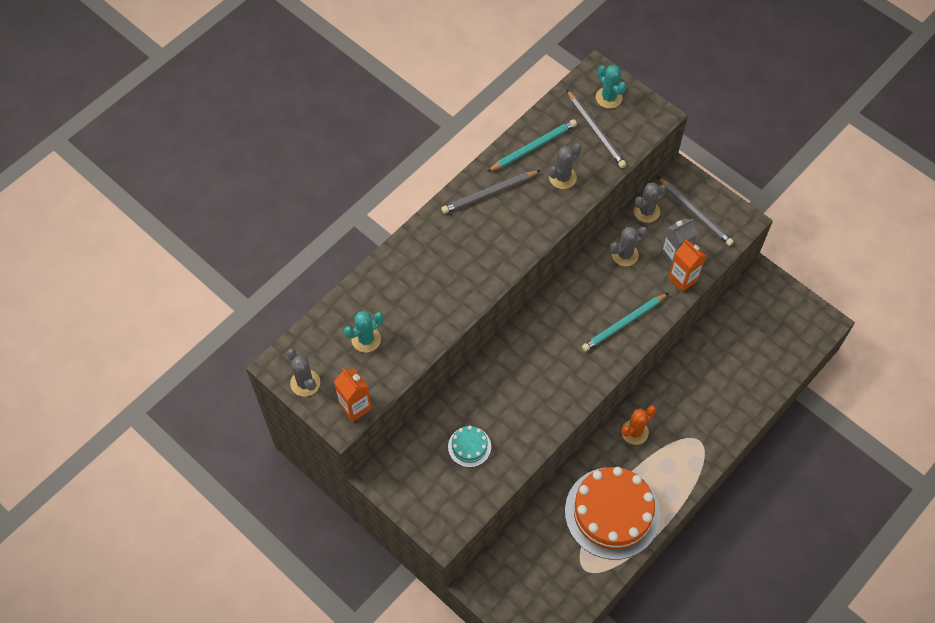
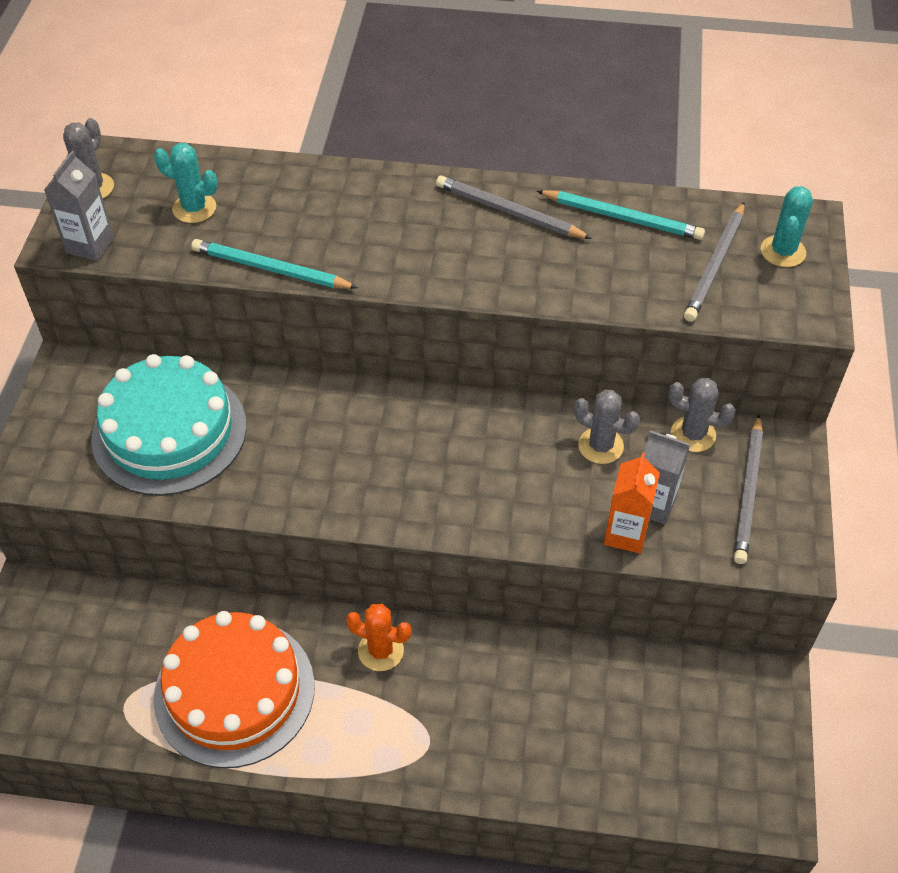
camera: 55 degrees right, 10 degrees down
(355, 407) = (90, 245): orange carton -> grey carton
(469, 446) = (169, 432): turquoise cake -> turquoise cake, size x2.27
(562, 177) = (606, 268): grey cactus -> none
(624, 323) = (490, 502): turquoise pencil -> turquoise pencil (270, 269)

